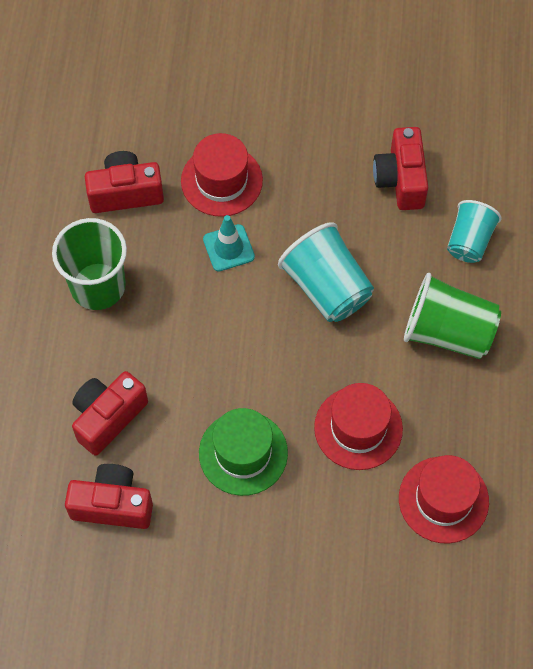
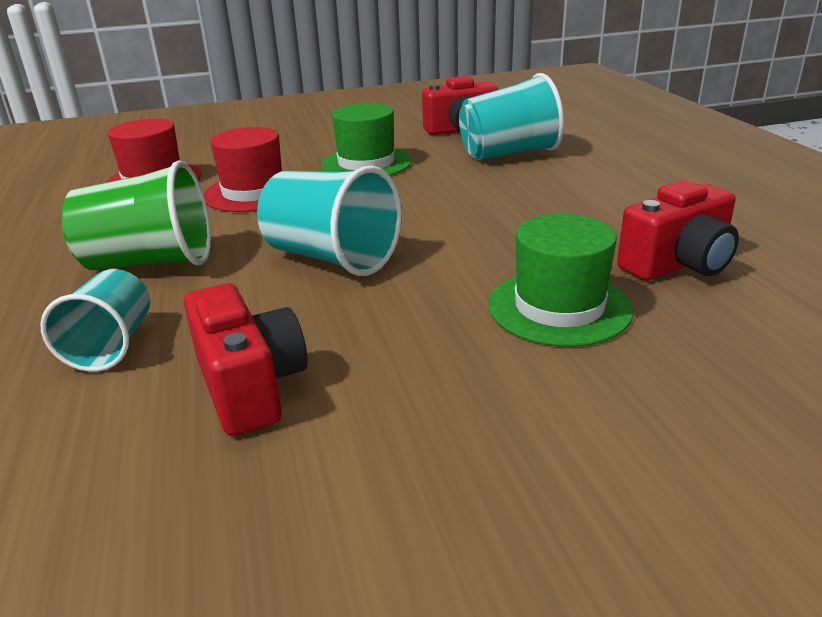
camera: 160 degrees right, 35 degrees down
(98, 286) = (611, 202): green cup -> none
(108, 417) = (509, 153): red camera -> turquoise cup
(221, 181) = (559, 307): red hat -> green hat
(228, 248) = (488, 256): turquoise traffic cone -> none

